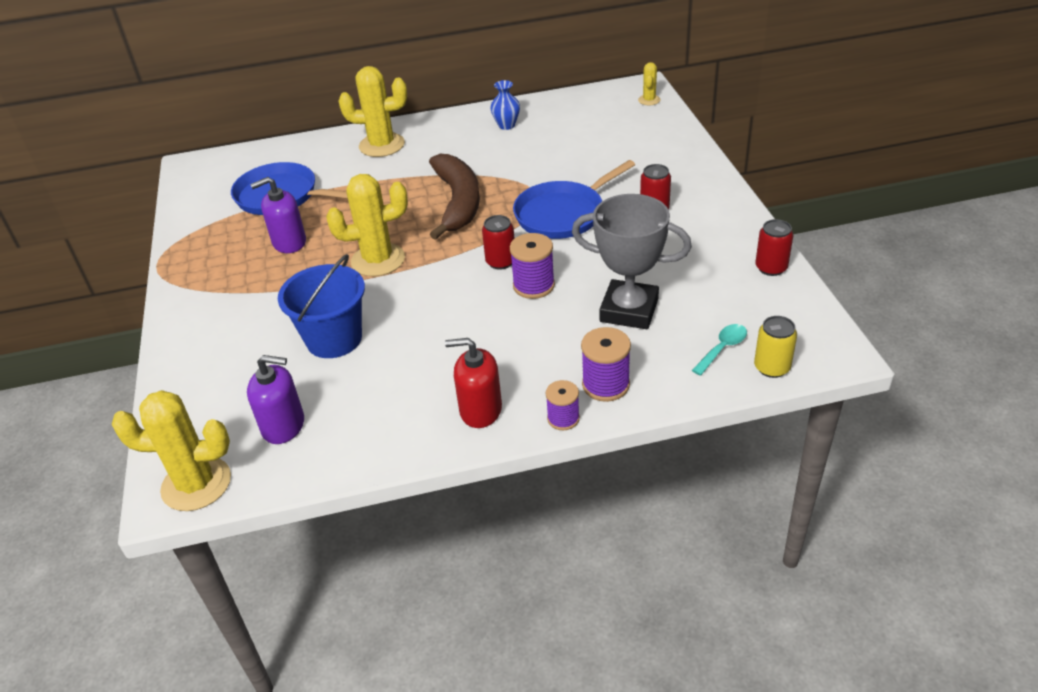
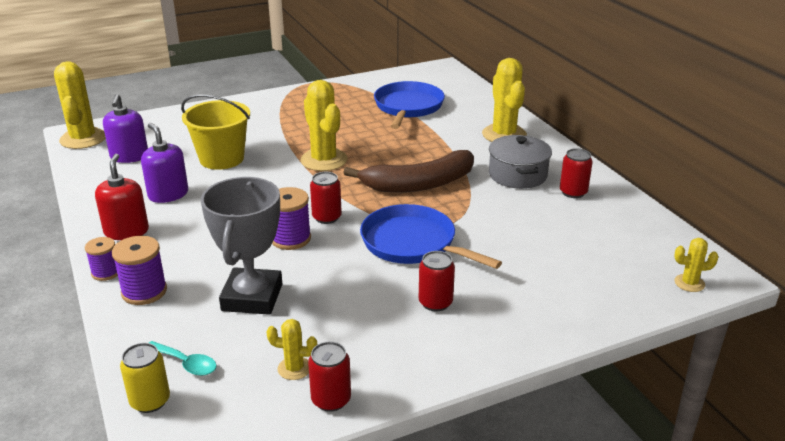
camera: 75 degrees right, 10 degrees down
(289, 242) = (344, 121): purple soap dispenser -> purple soap dispenser (168, 194)
(334, 339) = (221, 158): blue bucket -> yellow bucket
(464, 148) = (517, 175): none -> grey pot
(506, 125) = (573, 192): blue vase -> red can
(733, 286) = (294, 368): none -> yellow cactus

